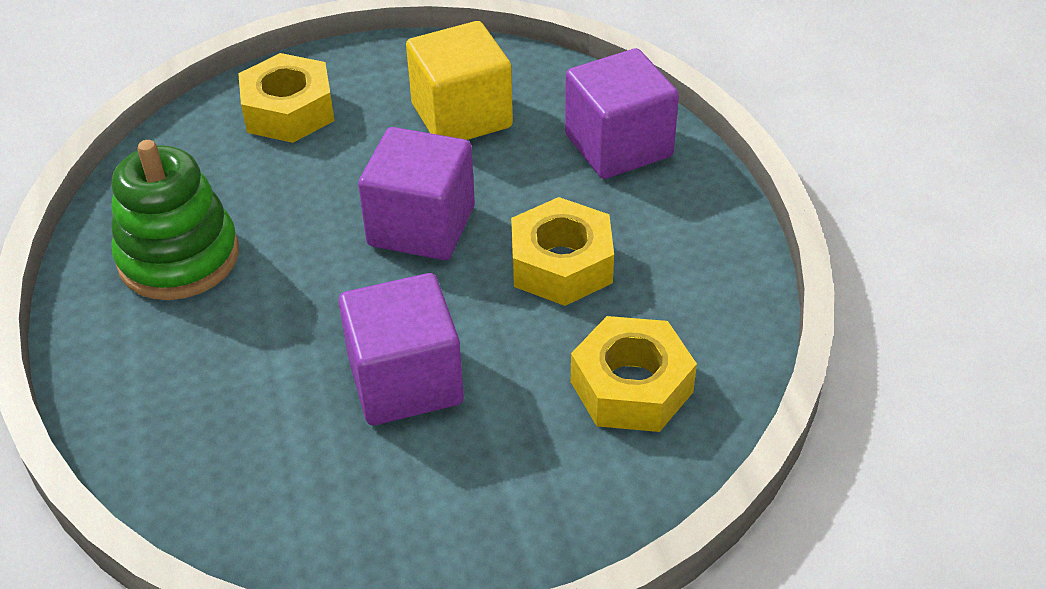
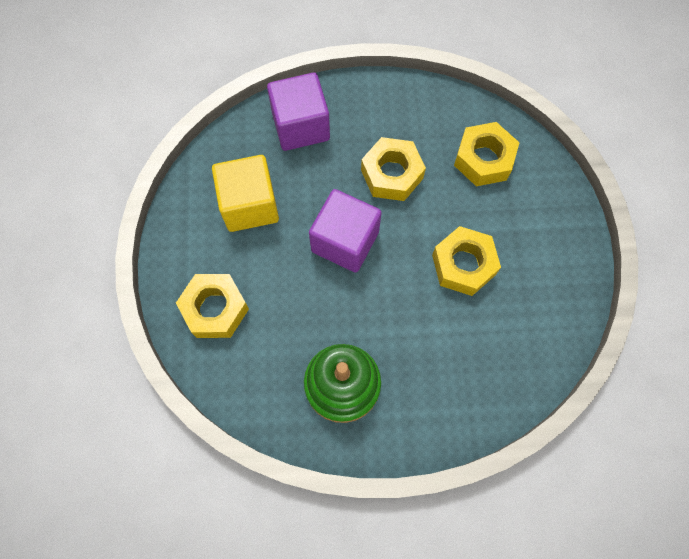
camera: 80 degrees left, 25 degrees up
(405, 381) = (463, 265): purple cube -> yellow nut

